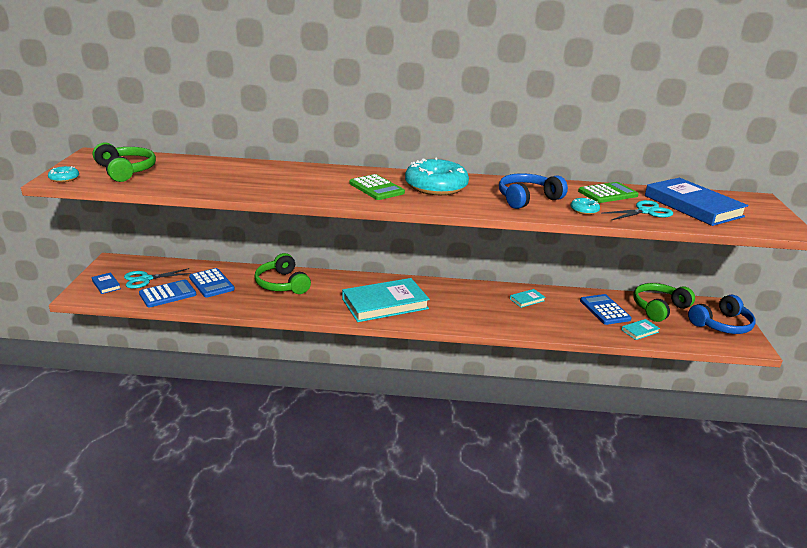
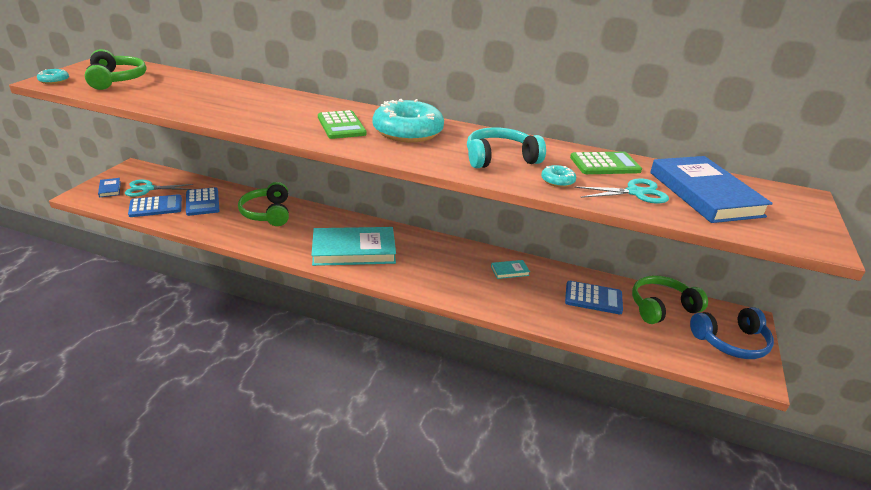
camera: 15 degrees right, 5 degrees up
(527, 199) = (500, 158): blue headphones -> turquoise headphones
(604, 310) = (593, 298): blue calculator -> blue calculator turned 105 degrees clockwise
(640, 331) = (621, 331): turquoise book -> none

